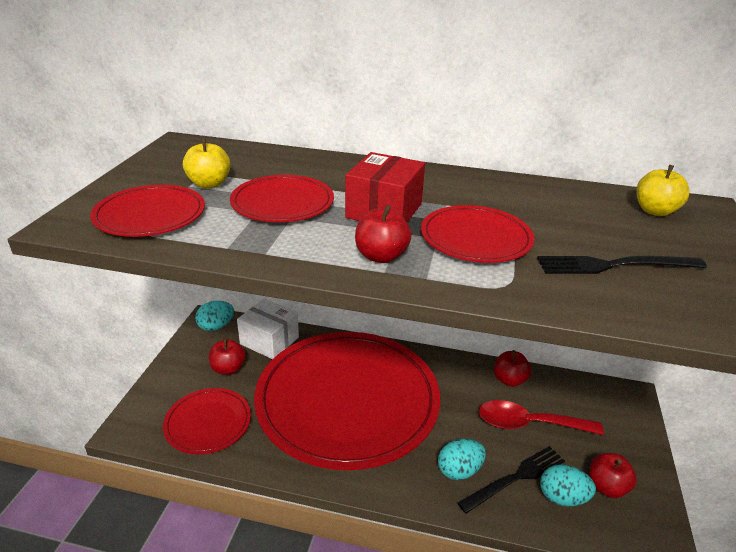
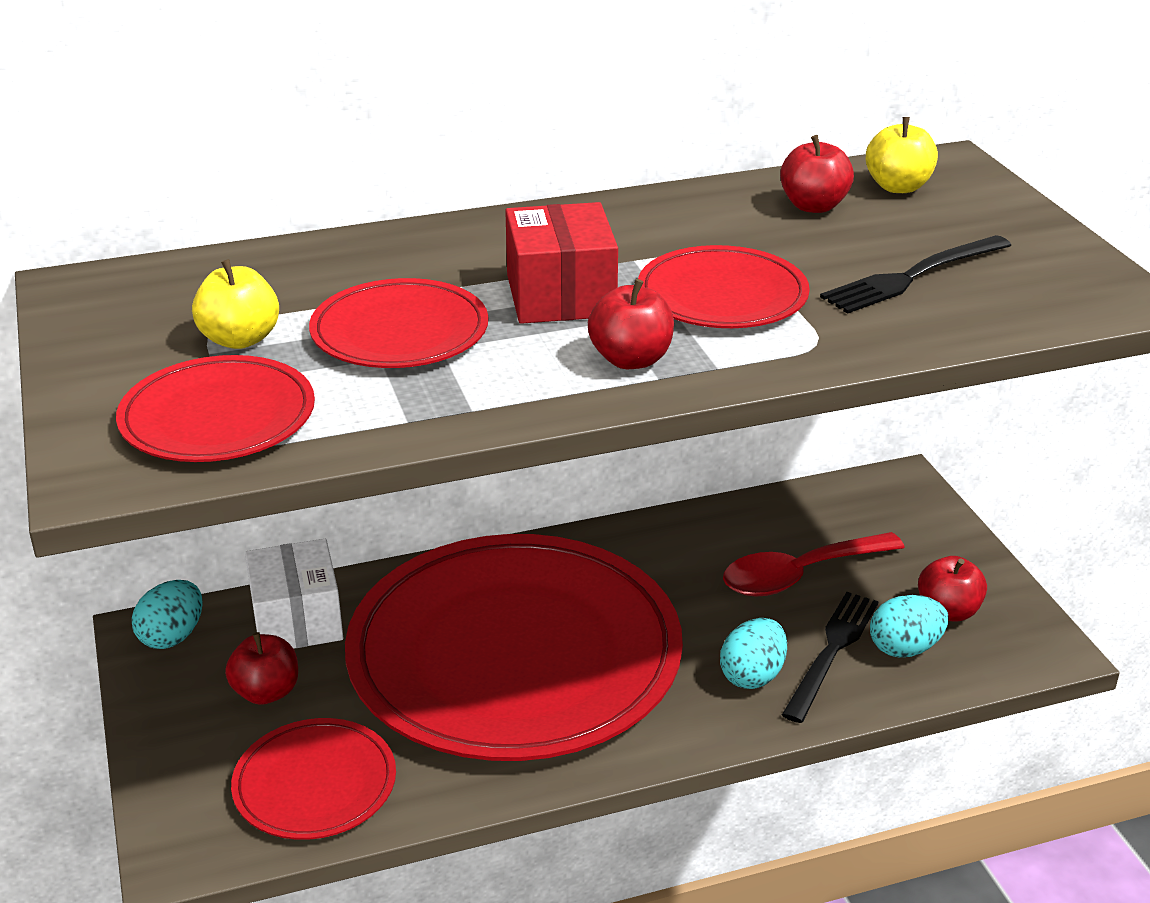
camera: 30 degrees left, 0 degrees up
(269, 340) = (297, 620): white box -> white box turned 75 degrees clockwise
(509, 380) = (730, 526): red apple -> red apple (813, 206)

